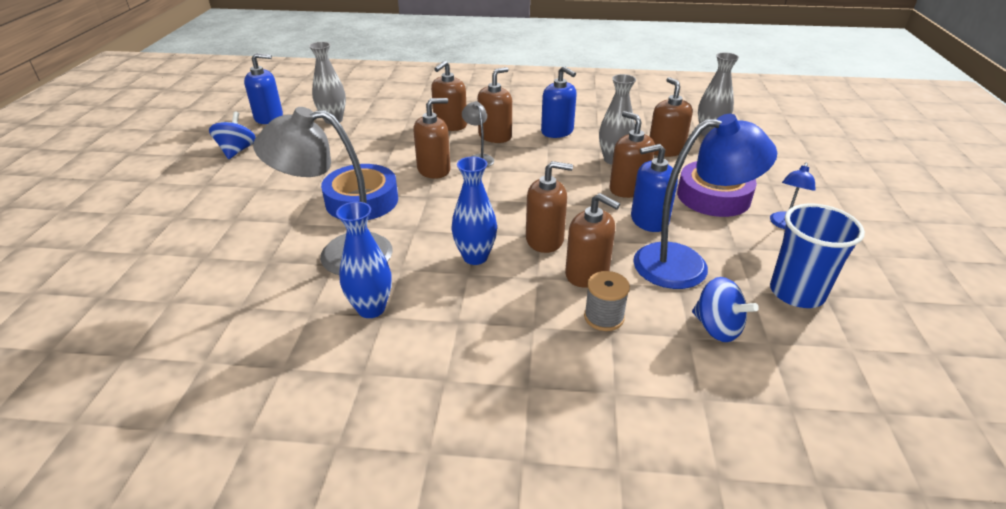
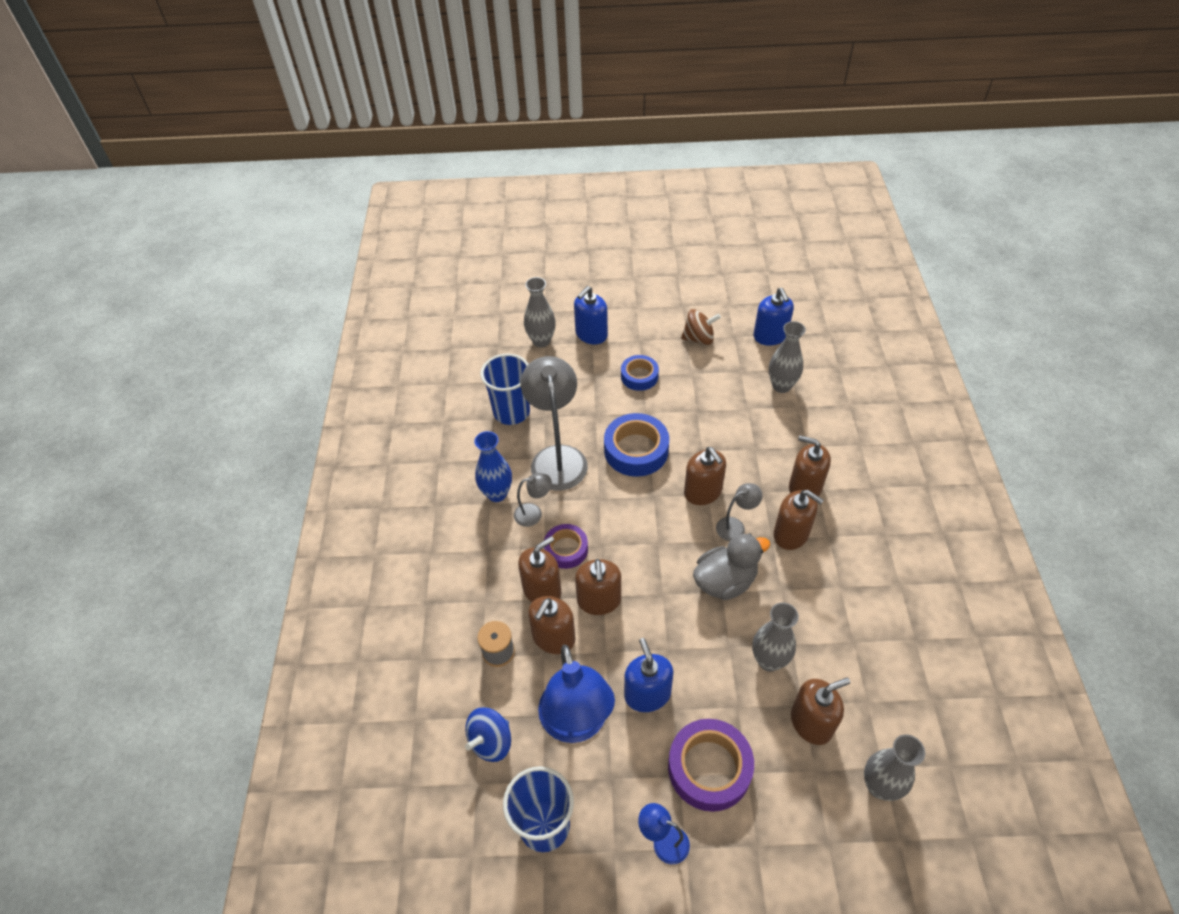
camera: 85 degrees right, 15 degrees up
(132, 255) = (541, 341): none -> grey vase
(237, 151) = (699, 338): blue spinning top -> brown spinning top
(238, 289) = (511, 412): none -> blue cup
(259, 189) = (639, 376): none -> blue tape
(416, 278) = (534, 513): none -> grey lamp
(475, 257) = (566, 549): blue vase -> purple tape
(535, 170) = (725, 581): none -> grey duck
(557, 131) = (824, 597): blue soap dispenser -> blue soap dispenser (591, 334)
(628, 189) = (706, 675): brown soap dispenser -> brown soap dispenser (542, 590)

